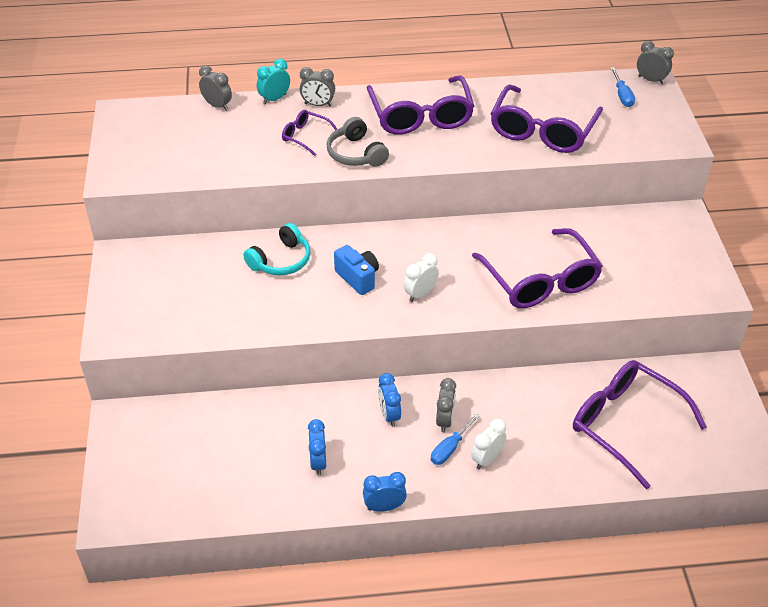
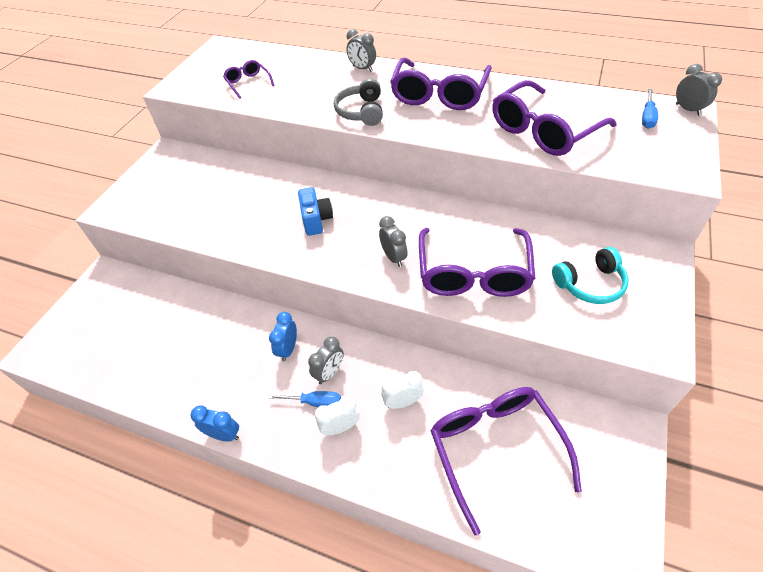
camera: 30 degrees right, 5 degrees up
(217, 106) = (288, 54): grey clock -> grey clock (393, 257)
(274, 99) = (333, 58): turquoise clock -> none
(281, 260) = (270, 188): turquoise headphones -> turquoise headphones (590, 284)
(305, 136) = (333, 90): purple glasses -> purple glasses (248, 83)
(318, 462) = (204, 368): blue clock -> none
(420, 294) = (356, 250): white clock -> white clock (402, 402)
(449, 449) = (315, 402): blue screwdriver -> blue screwdriver turned 150 degrees counterclockwise

